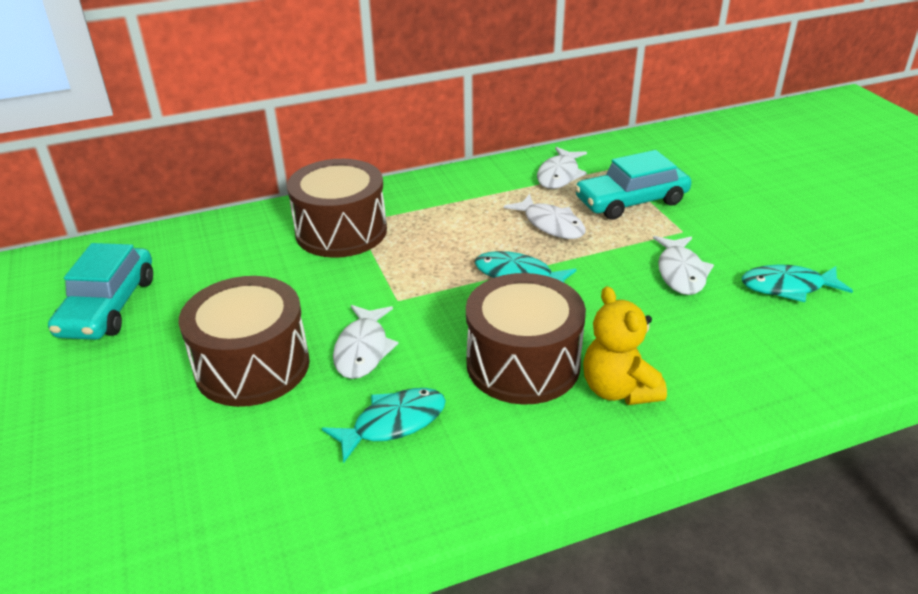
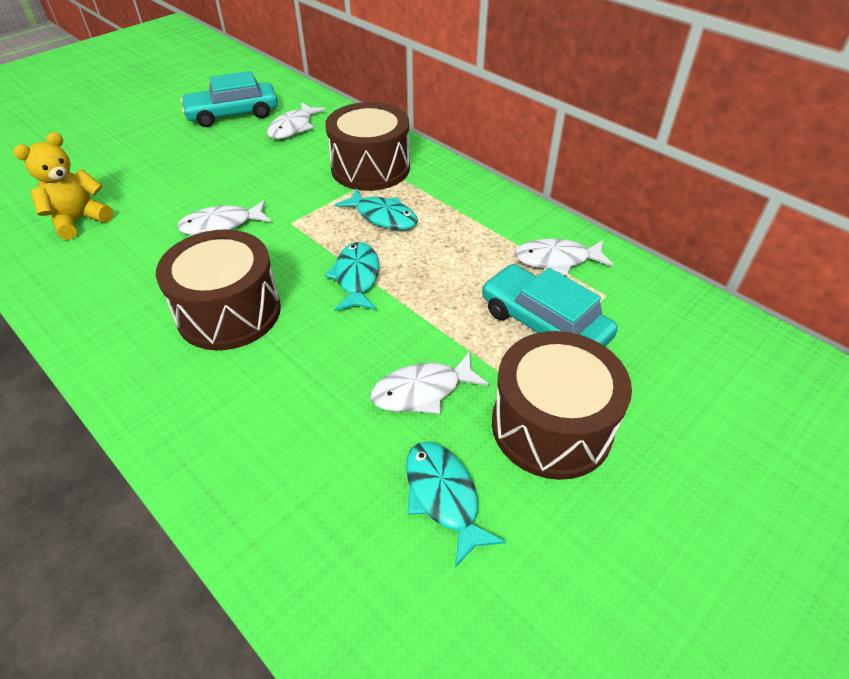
camera: 65 degrees right, 10 degrees up
(252, 366) = (189, 186): brown drum -> brown drum (551, 426)
(393, 423) = (141, 264): turquoise fish -> turquoise fish (383, 216)
(550, 224) = (456, 276): white fish -> white fish (293, 127)
(618, 389) = (210, 380): yellow teddy bear -> yellow teddy bear (79, 220)

